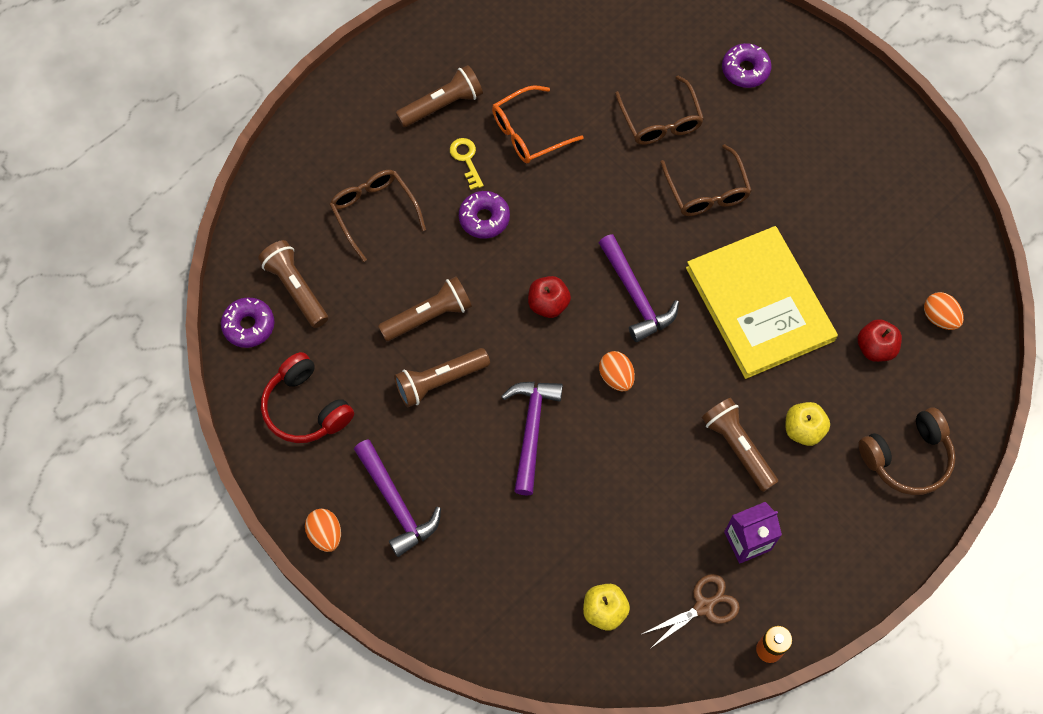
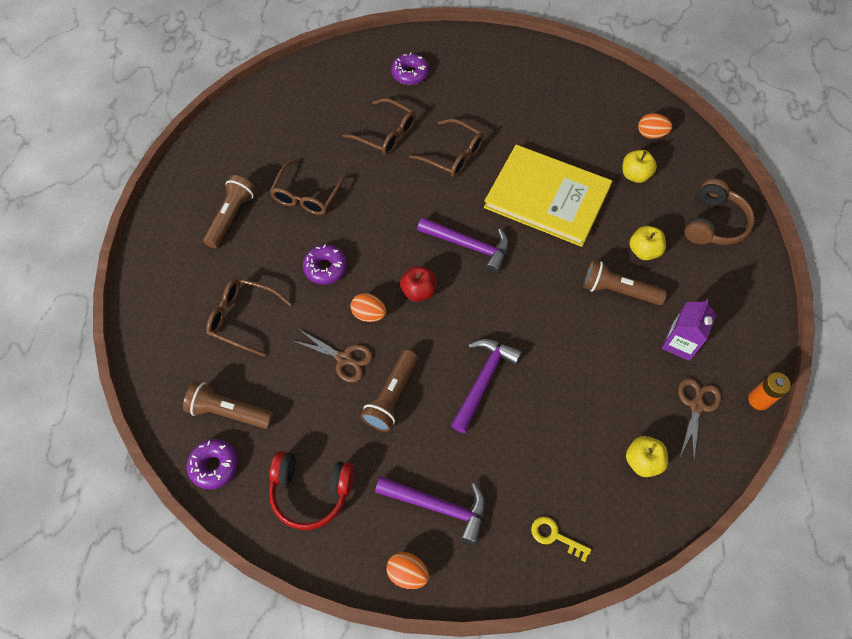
camera: 40 degrees left, 5 degrees down
(428, 316) = (344, 359): brown flashlight -> brown scissors
(466, 159) = (279, 240): yellow key -> yellow key (555, 536)
(528, 132) = (307, 195): orange glasses -> brown glasses
(531, 430) = (483, 380): purple hammer -> purple hammer turned 60 degrees clockwise
(616, 377) = (505, 304): orange egg -> orange egg (369, 314)
(875, 348) = (635, 175): red apple -> yellow apple

